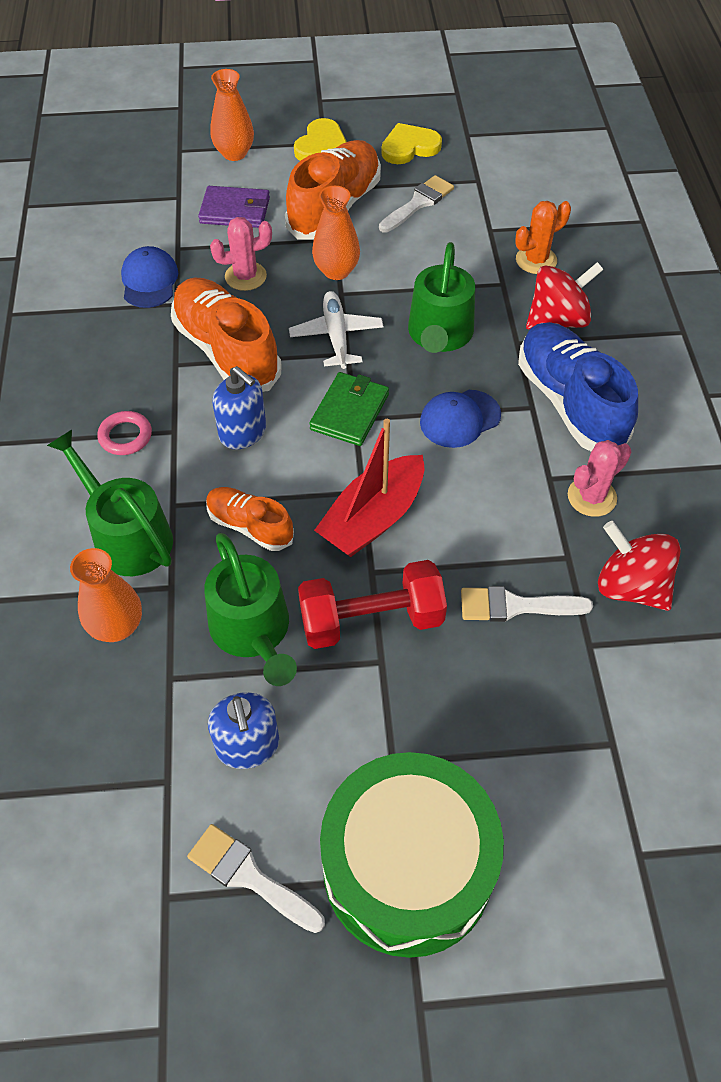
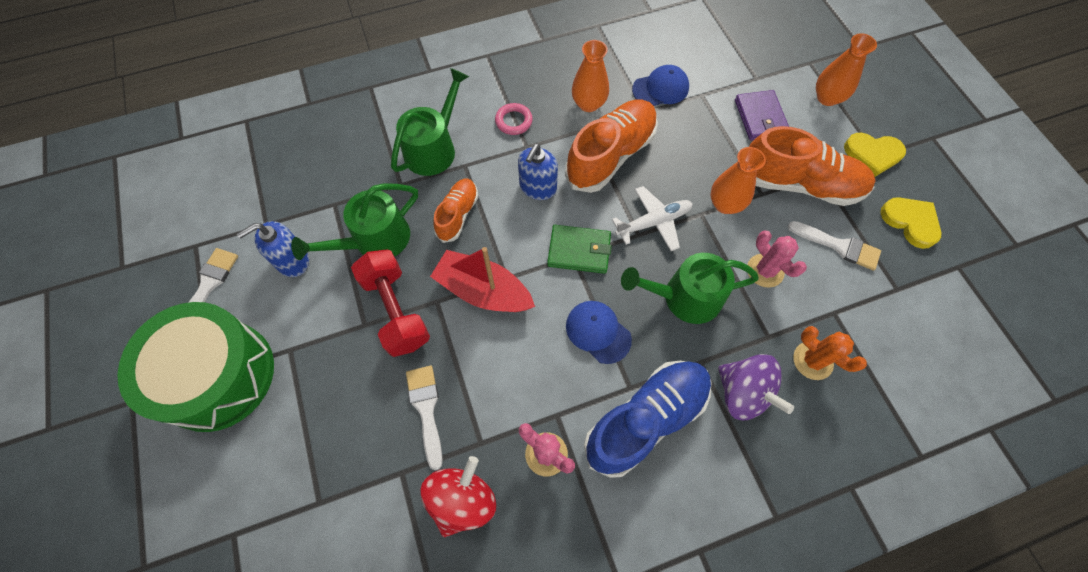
camera: 75 degrees right, 10 degrees up
(117, 626) = (366, 165): orange vase -> orange vase (588, 104)
(245, 276) = (691, 145): pink cactus -> pink cactus (765, 270)
(558, 320) = (742, 393): red spinning top -> purple spinning top

